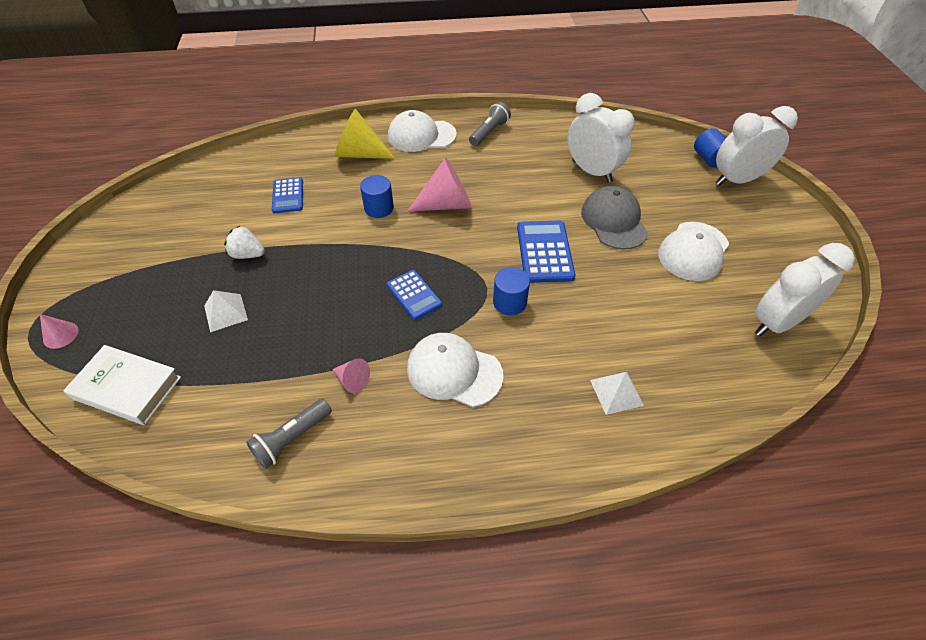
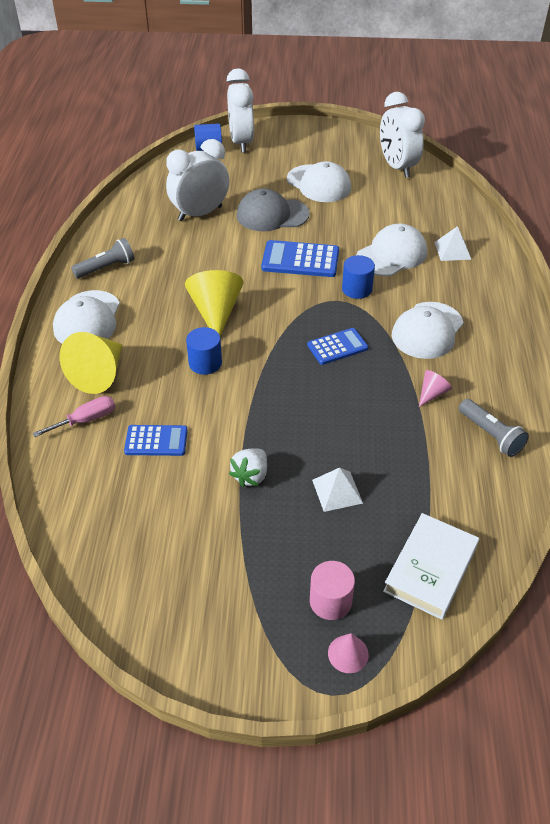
camera: 80 degrees left, 5 degrees down
(112, 319) = (330, 601): none -> pink cylinder
(310, 157) = (86, 420): none -> pink screwdriver
(446, 204) = (216, 312): pink cone -> yellow cone
(489, 132) = (106, 268): grey flashlight -> grey flashlight turned 105 degrees clockwise
(583, 329) = (392, 255): none -> white cap

